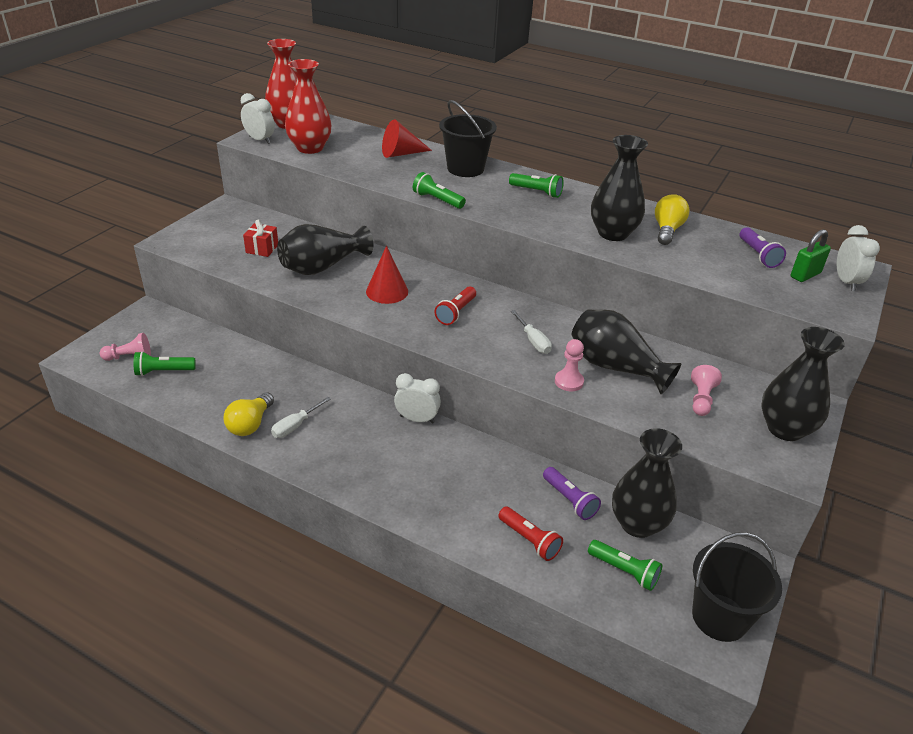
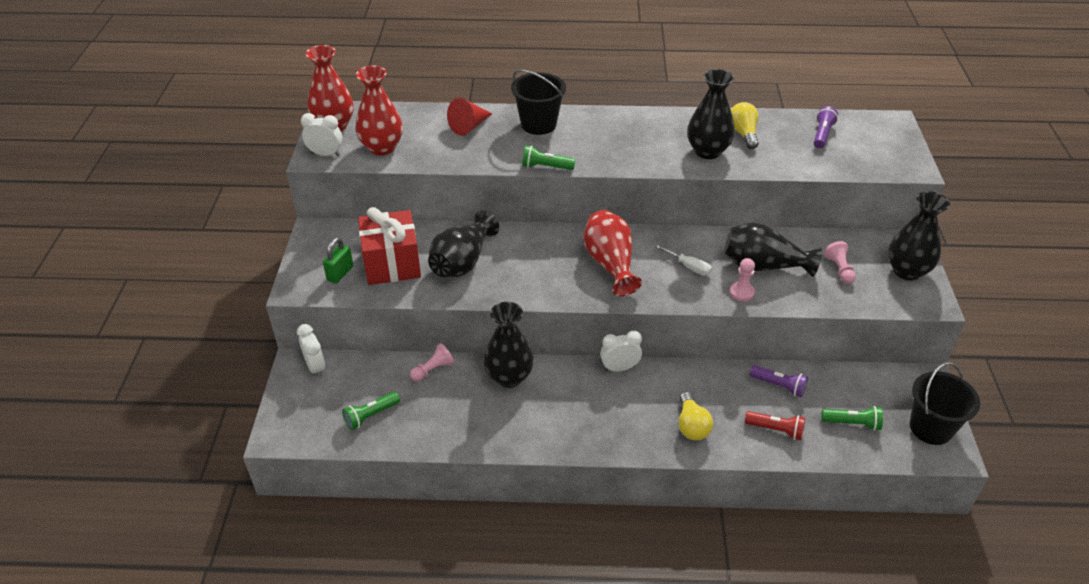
camera: 25 degrees left, 5 degrees up
(129, 357) = (325, 415): pink pawn -> pink pawn (433, 370)
(250, 424) = (491, 431): yellow light bulb -> yellow light bulb (691, 426)
(262, 249) = (392, 264): red gift -> red gift, size x2.14
(295, 426) = (530, 415): white screwdriver -> none
(387, 291) = (538, 265): red cone -> none
(456, 313) = (610, 264): red flashlight -> red vase
(537, 192) = (617, 129): green flashlight -> none
(637, 524) = (836, 383): black vase -> black vase (509, 377)
(758, 255) = (822, 134): purple flashlight -> purple flashlight turned 120 degrees counterclockwise
(805, 275) = (865, 141): green padlock -> green padlock (340, 273)
(846, 282) = (894, 138): white clock -> white clock (316, 367)

